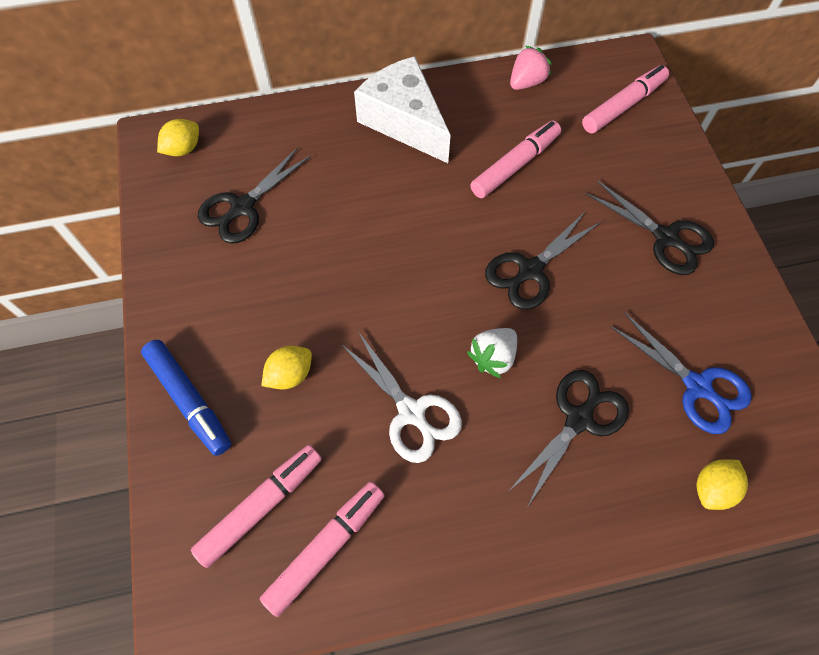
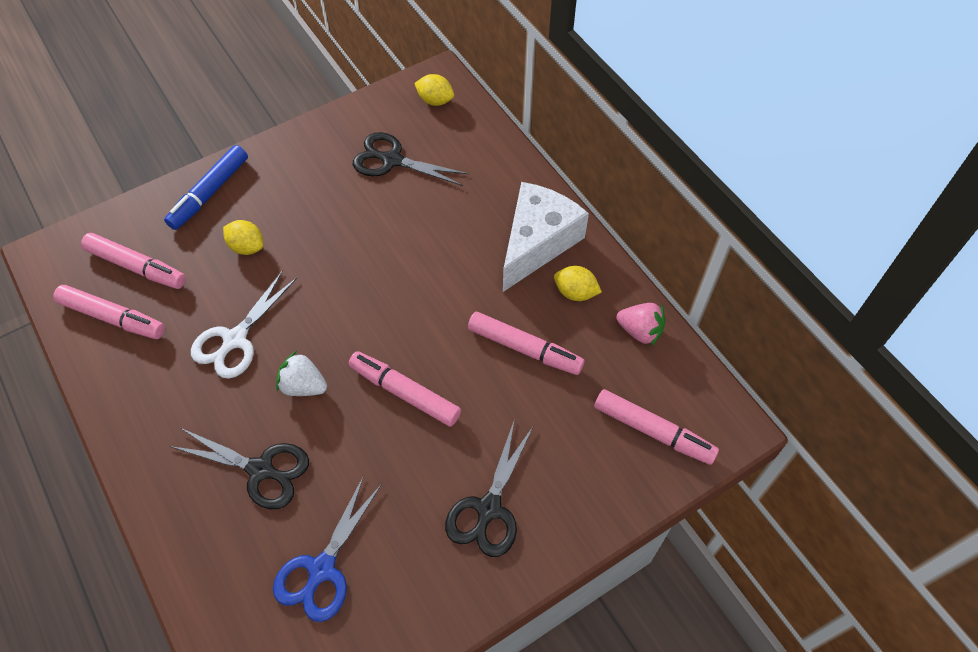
camera: 70 degrees right, 5 degrees down
(530, 270) = (405, 393): black scissors -> pink marker
(712, 488) = (219, 600): yellow lemon -> yellow lemon (575, 293)

